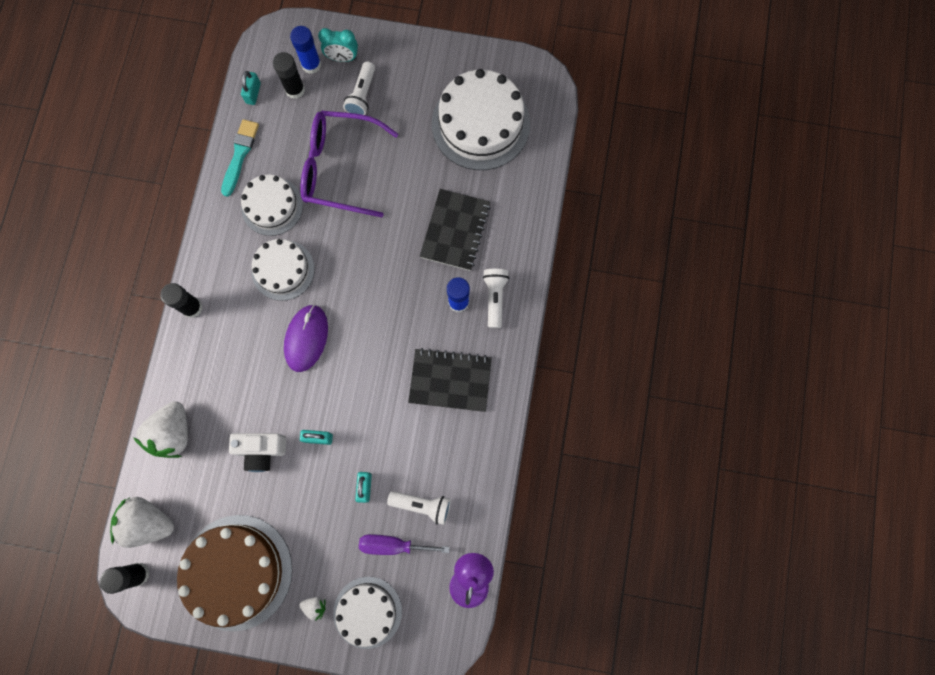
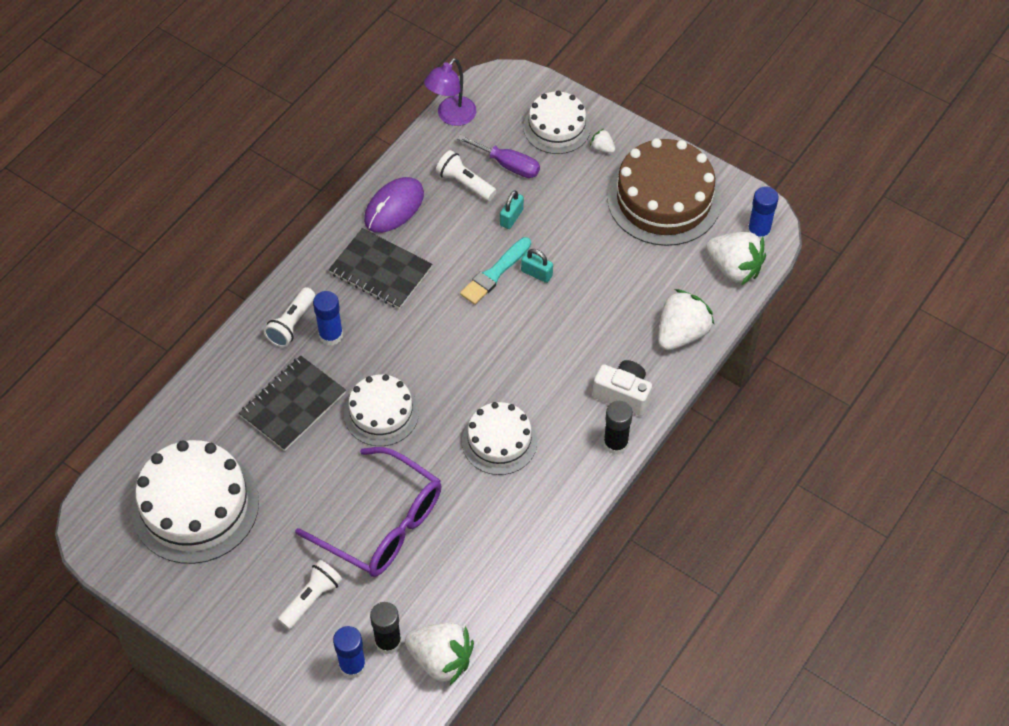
camera: 155 degrees left, 20 degrees down
(138, 574) = (758, 232): black glue stick -> blue glue stick
(240, 155) = (491, 589): turquoise brush -> turquoise brush (495, 273)
(253, 93) = (441, 660): turquoise padlock -> white strawberry
(262, 450) = (597, 284): white camera -> white camera (623, 394)
(272, 206) = (480, 514): white cake -> white cake (381, 413)
(306, 338) = (506, 365): purple mouse -> purple mouse (394, 207)
(342, 58) = (310, 657): turquoise clock -> none

